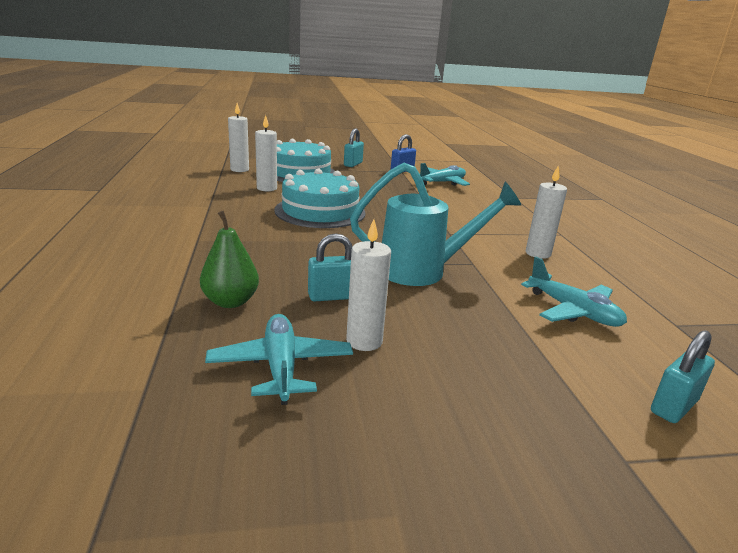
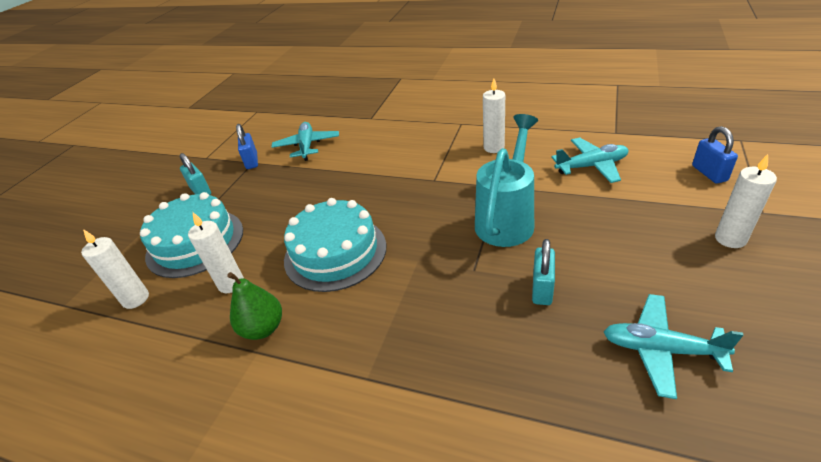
camera: 55 degrees left, 15 degrees up
(230, 302) = (537, 368): green pear -> green pear (263, 328)
(364, 341) = (624, 287): white candle -> white candle (730, 239)
(673, 406) = (709, 173): turquoise padlock -> blue padlock

